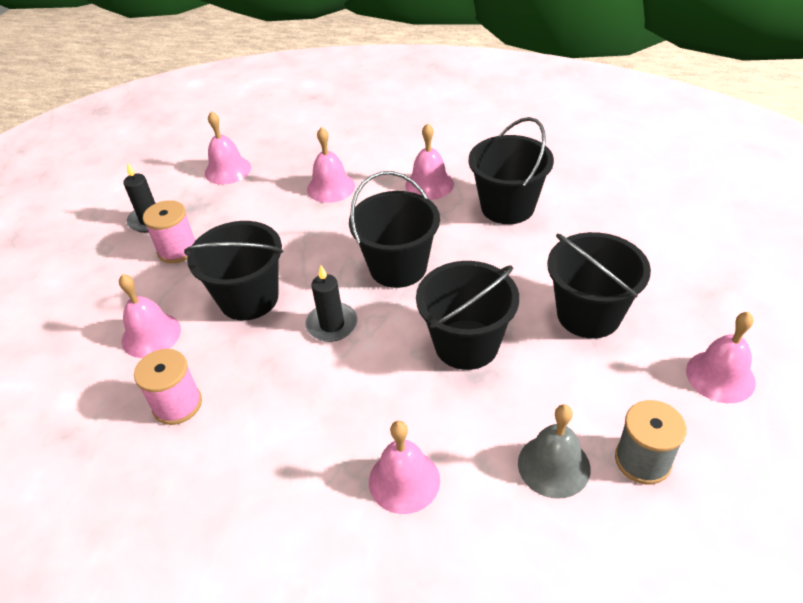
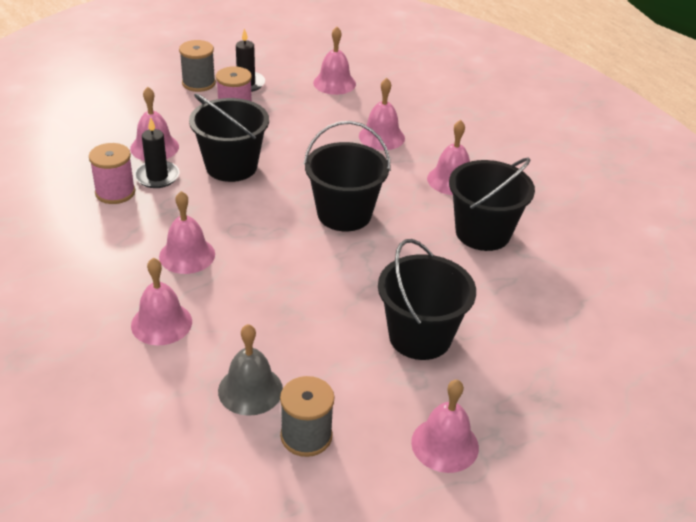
camera: 40 degrees right, 5 degrees down
(104, 249) = (198, 83): none -> grey spool
(331, 403) = (187, 255): none -> pink bell
(332, 324) = (253, 215): black candle -> black candle (157, 176)
(466, 344) = (311, 288): black bucket -> none

